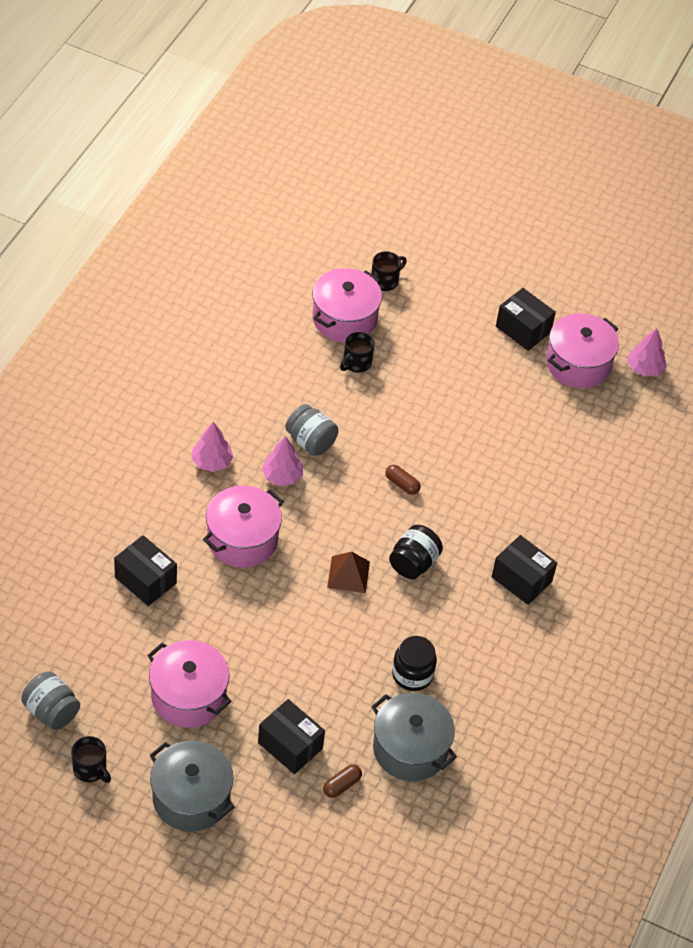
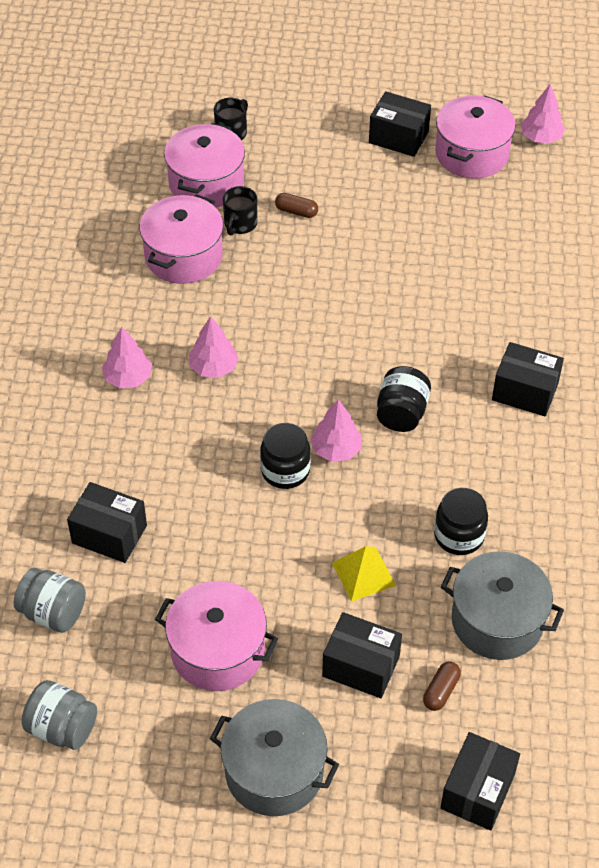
camera: 15 degrees left, 0 degrees up
(90, 769) = (139, 781): black mug -> none
(242, 539) = (200, 451): pink pot -> pink pot (183, 256)
(301, 577) = (285, 470): none -> black jar
(310, 441) = (228, 321): grey jar -> grey jar (53, 613)
(324, 677) = (363, 574): none -> yellow pyramid
(334, 866) = (477, 791): none -> black box
(348, 574) = (336, 449): brown pyramid -> pink tree
(402, 484) = (348, 334): brown capsule -> brown capsule (296, 211)

